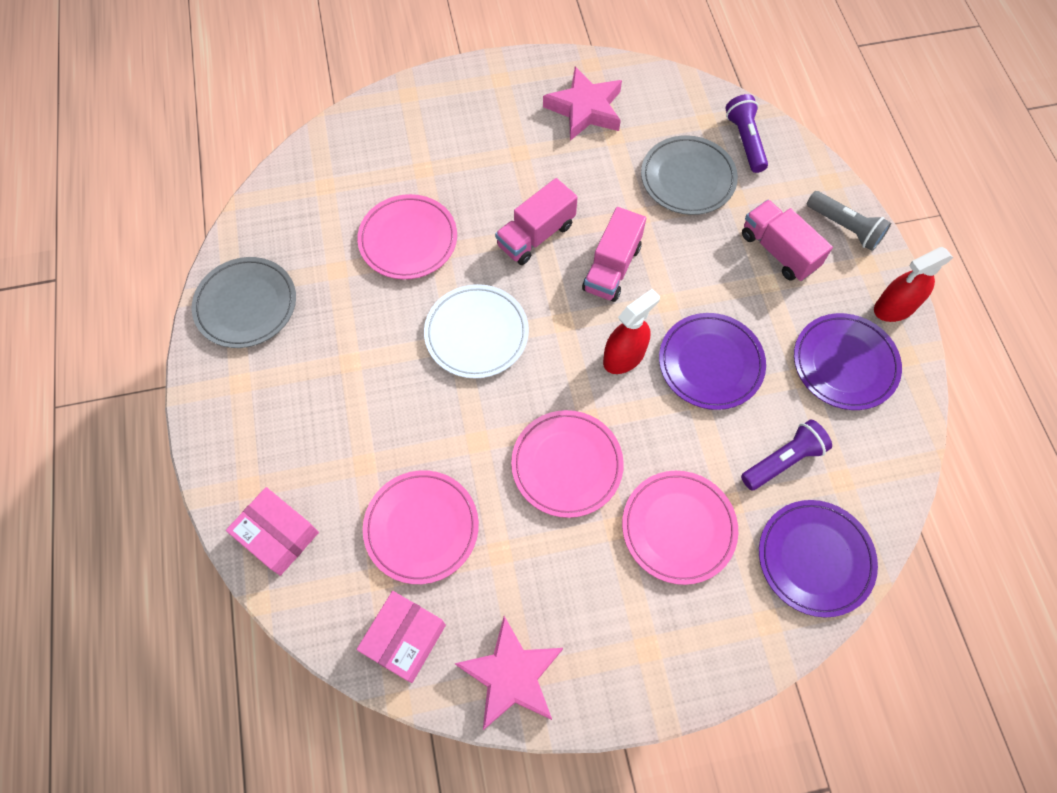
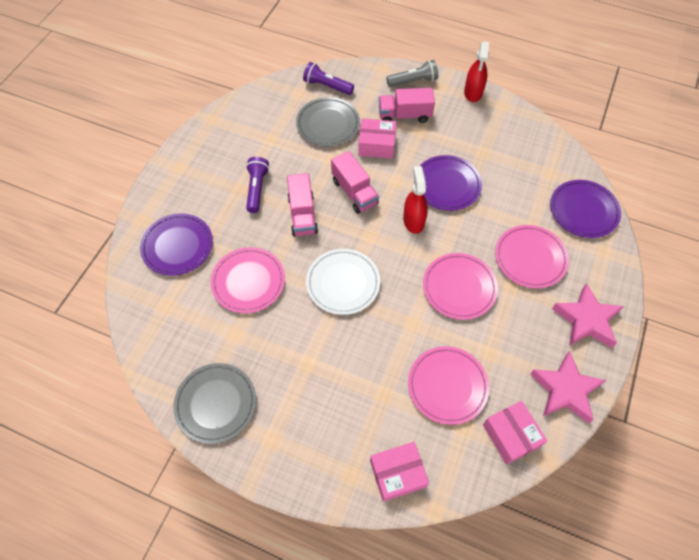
camera: 55 degrees left, 5 degrees down
(585, 109) = (239, 140): pink star -> pink star (586, 320)
(703, 248) = (376, 145): none -> pink box
(783, 460) = (523, 190): purple flashlight -> purple flashlight (257, 189)
(844, 364) = (488, 131): purple plate -> purple plate (177, 246)

